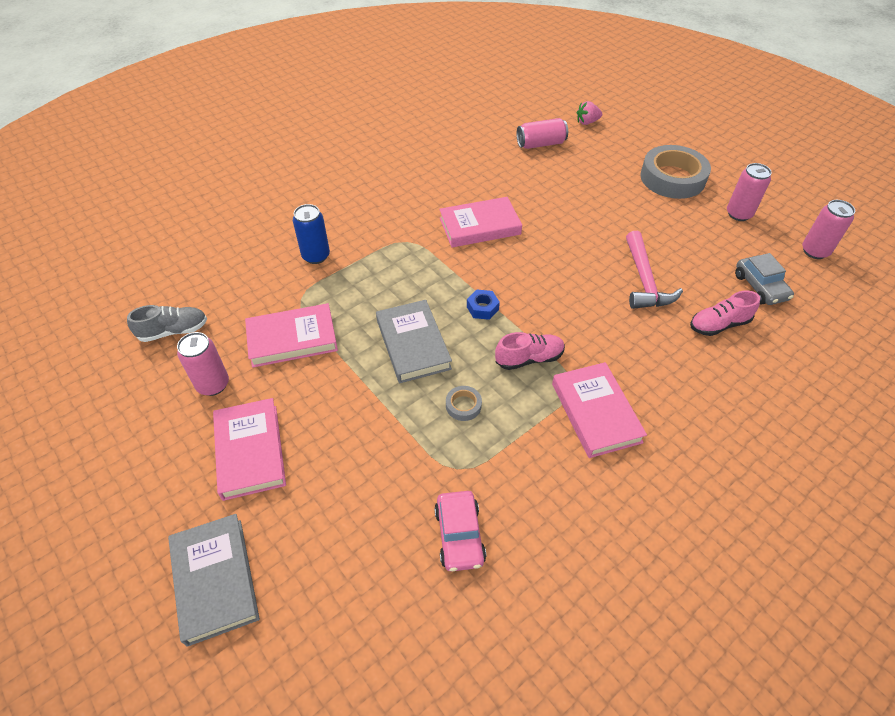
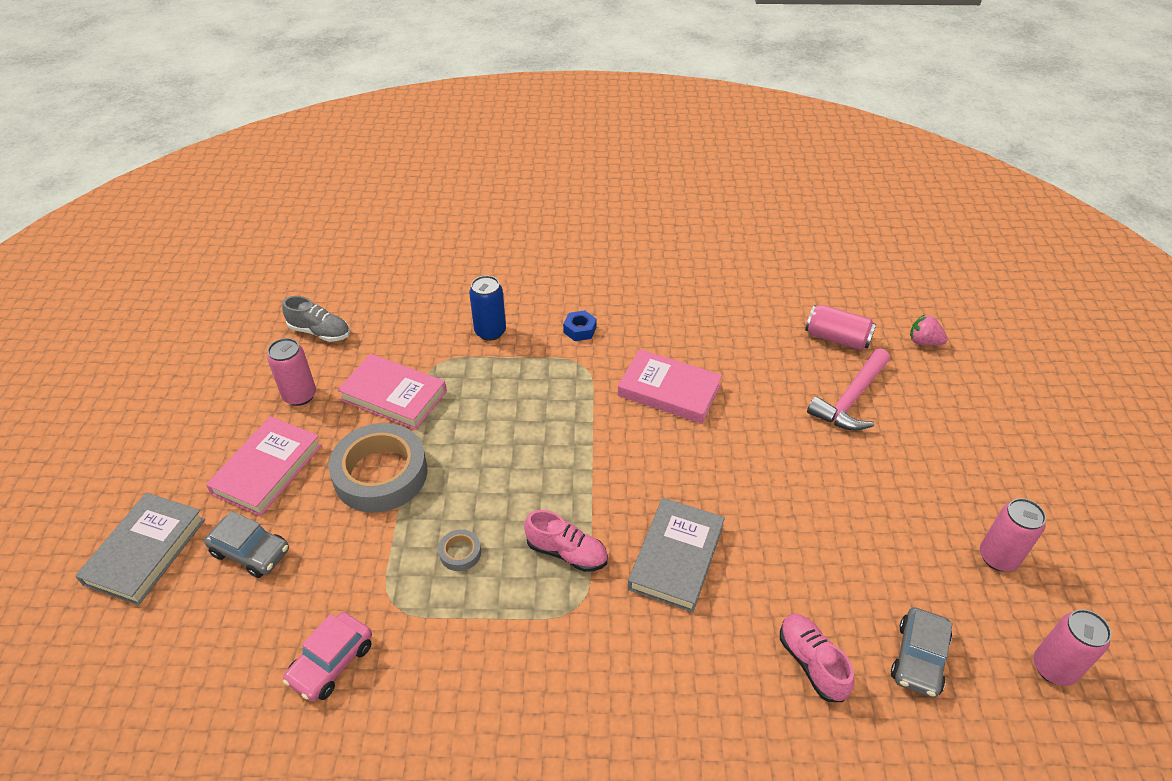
camera: 40 degrees right, 5 degrees down
(308, 514) = (251, 552): none -> grey car
(413, 344) = (481, 466): grey book -> grey book (676, 557)
(482, 308) = (579, 474): blue nut -> blue nut (580, 330)
(596, 412) = (569, 651): pink book -> none
(644, 280) = (781, 556): pink hammer -> pink hammer (851, 399)
(672, 178) = (958, 464): grey tape -> grey tape (380, 474)
(719, 325) = (811, 663): pink shoe -> pink shoe turned 45 degrees clockwise

